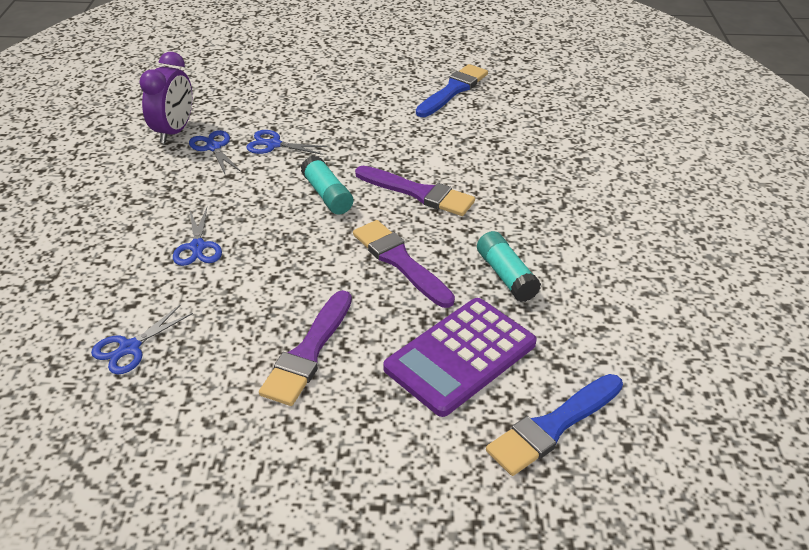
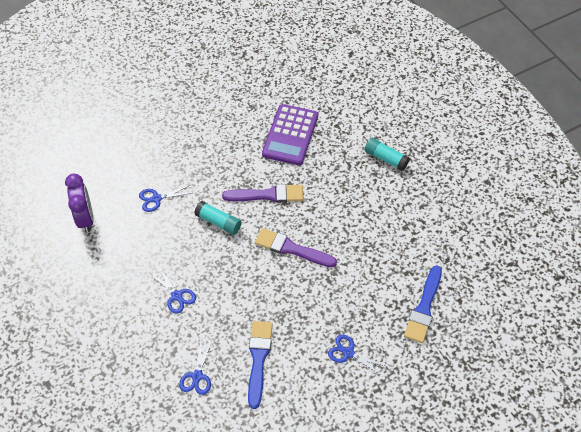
camera: 30 degrees left, 15 degrees up
(213, 147) = (122, 219): blue scissors -> blue scissors (348, 353)
(308, 352) = (287, 329): purple brush -> none
(453, 90) = (230, 100): blue brush -> blue brush (258, 359)
(460, 356) = (360, 292): purple calculator -> purple calculator (290, 135)
(506, 276) = (350, 230): turquoise glue stick -> turquoise glue stick (386, 158)

